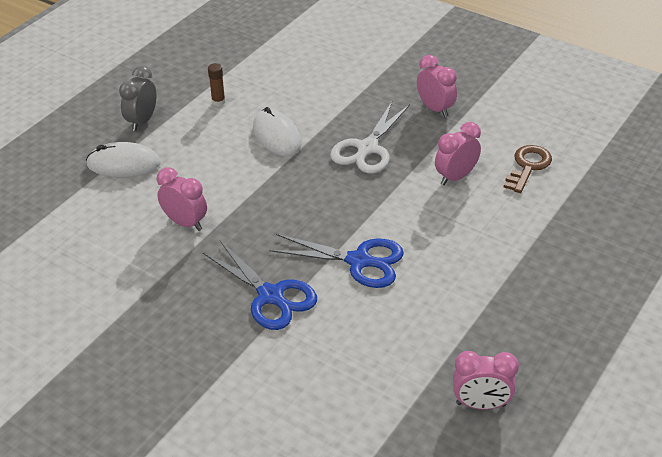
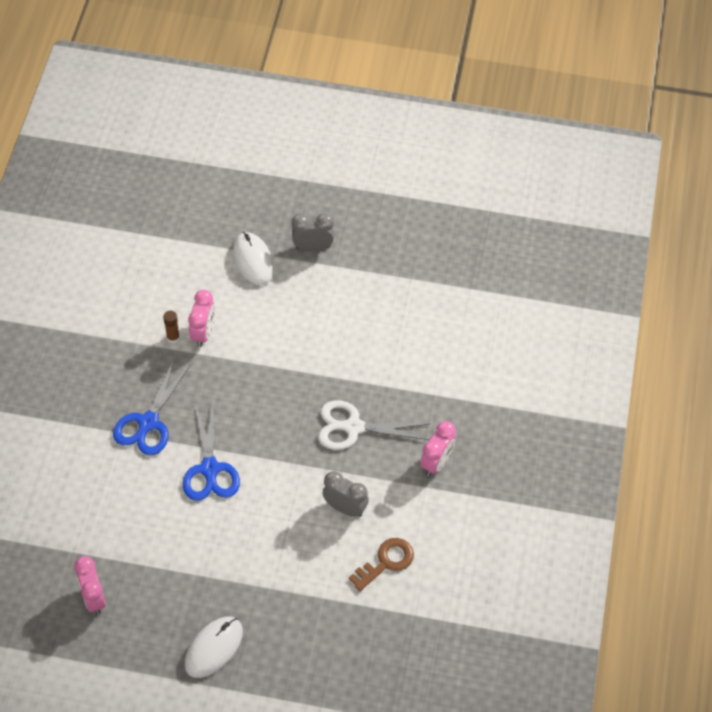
camera: 65 degrees right, 15 degrees up
(218, 102) = (365, 290): brown glue stick -> brown glue stick (173, 337)
(277, 136) = (338, 353): white mouse -> white mouse (214, 648)
(455, 177) = (345, 508): pink clock -> grey clock
(528, 166) = (386, 562): brown key -> brown key turned 45 degrees counterclockwise

